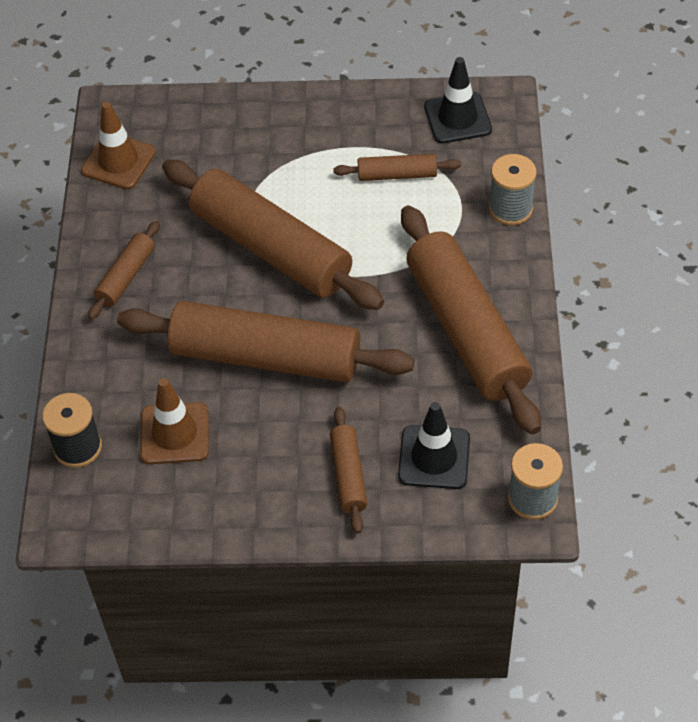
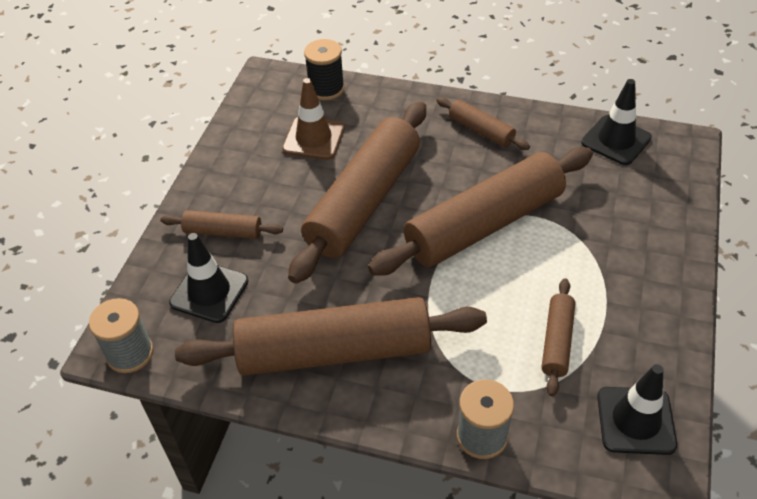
camera: 105 degrees right, 5 degrees down
(118, 161) = (616, 140): brown traffic cone -> black traffic cone

